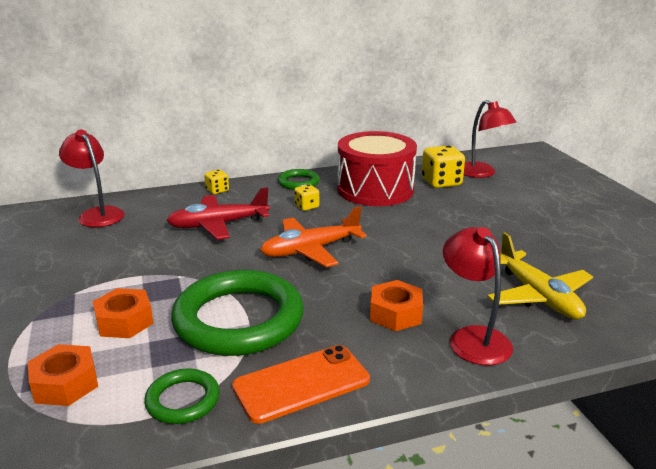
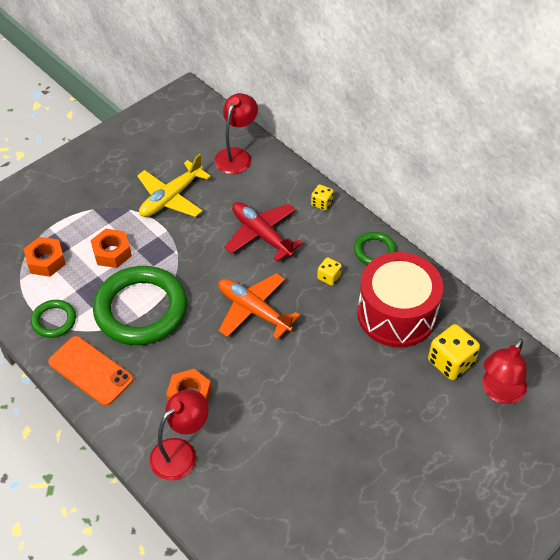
camera: 65 degrees right, 25 degrees up
(538, 296) = (260, 486): yellow plane -> yellow plane (171, 198)

